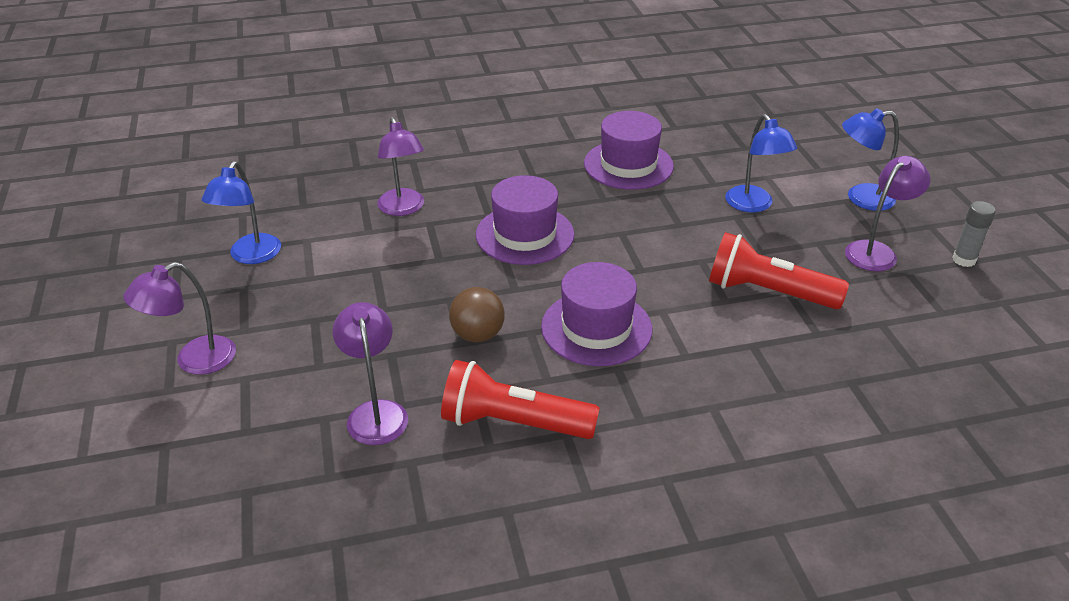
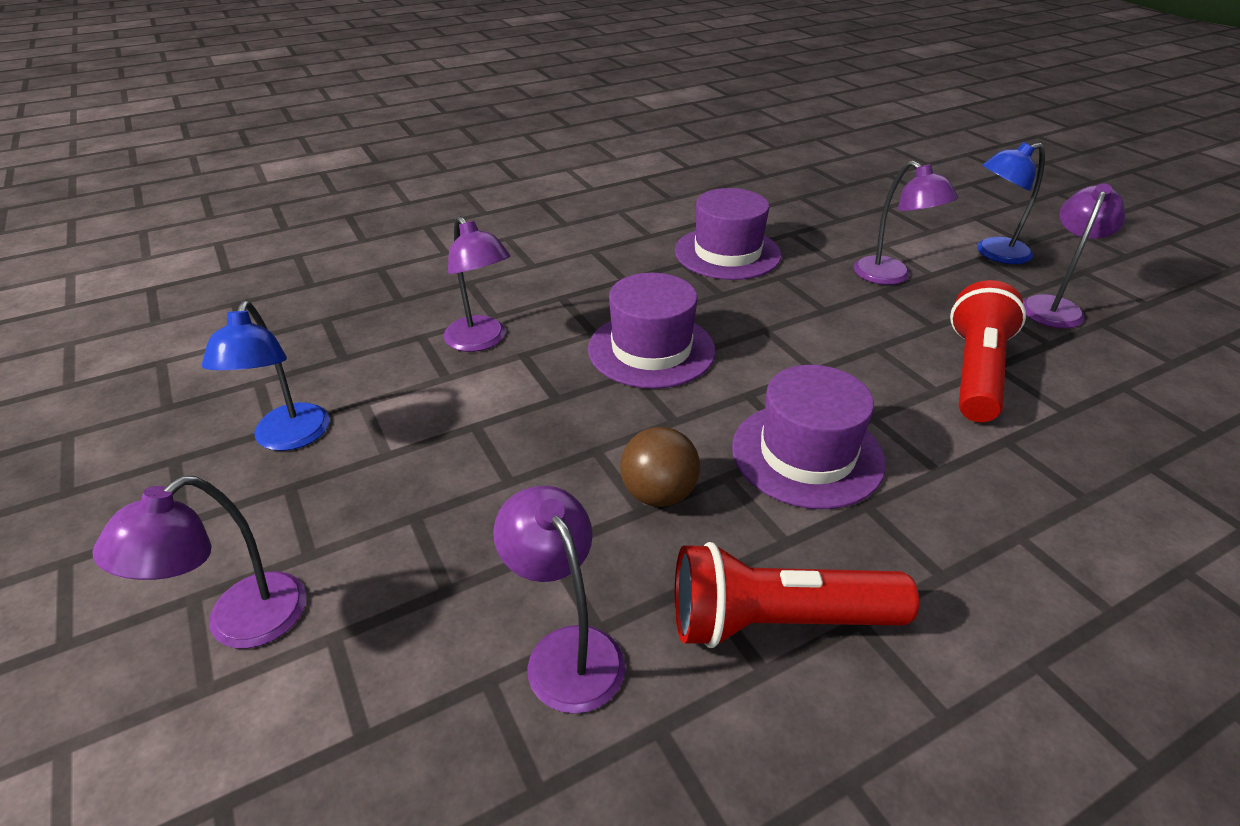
camera: 15 degrees left, 0 degrees up
(753, 205) = (891, 277): blue lamp -> purple lamp
(767, 292) = (975, 371): red flashlight -> red flashlight turned 105 degrees clockwise
(964, 260) = (1145, 301): grey glue stick -> none

